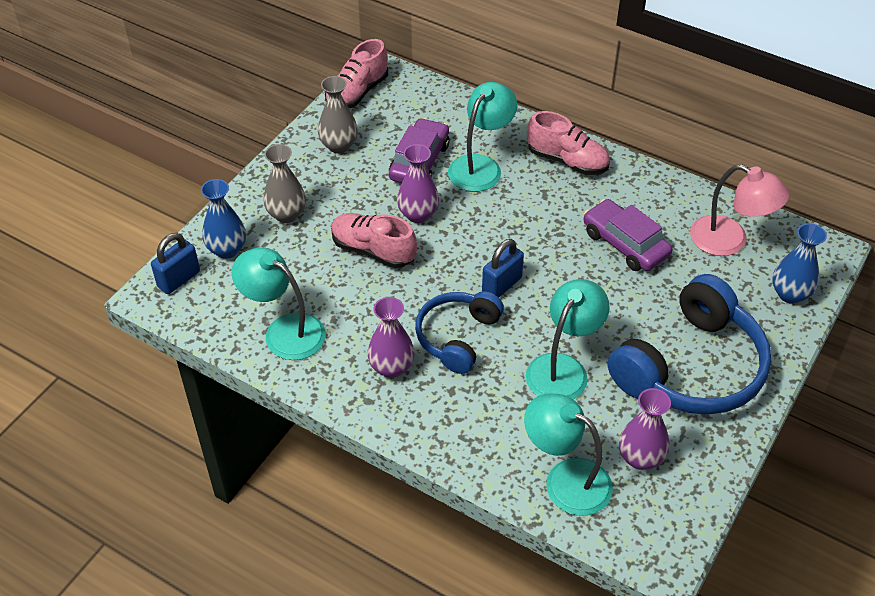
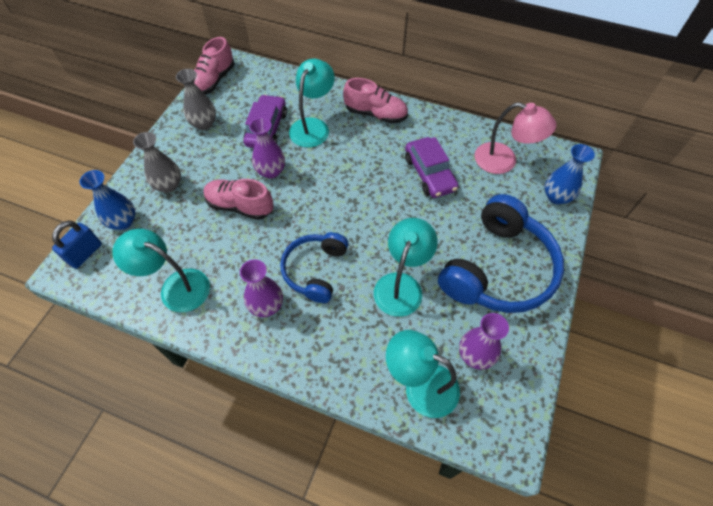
camera: 10 degrees left, 10 degrees up
(501, 285) = (343, 221): blue padlock -> none
(625, 244) = (429, 173): purple car -> purple car turned 150 degrees counterclockwise

